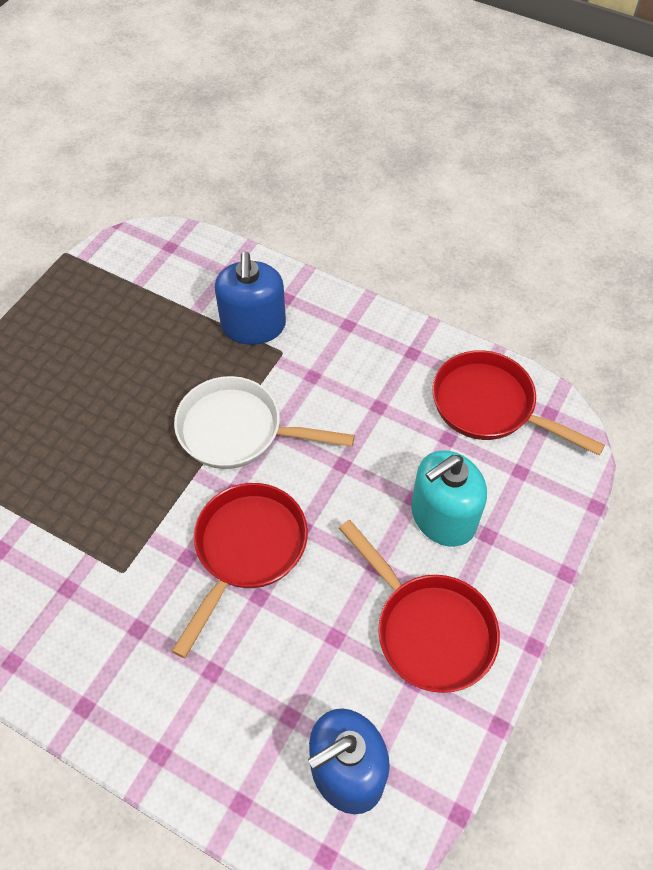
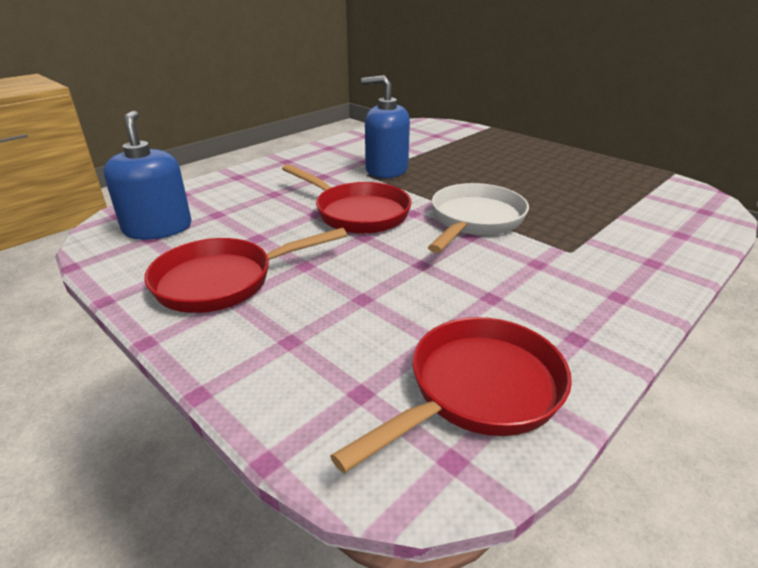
camera: 105 degrees right, 25 degrees down
(253, 326) = (605, 240): blue soap dispenser -> blue soap dispenser (386, 169)
(443, 517) = (331, 313): turquoise soap dispenser -> none

